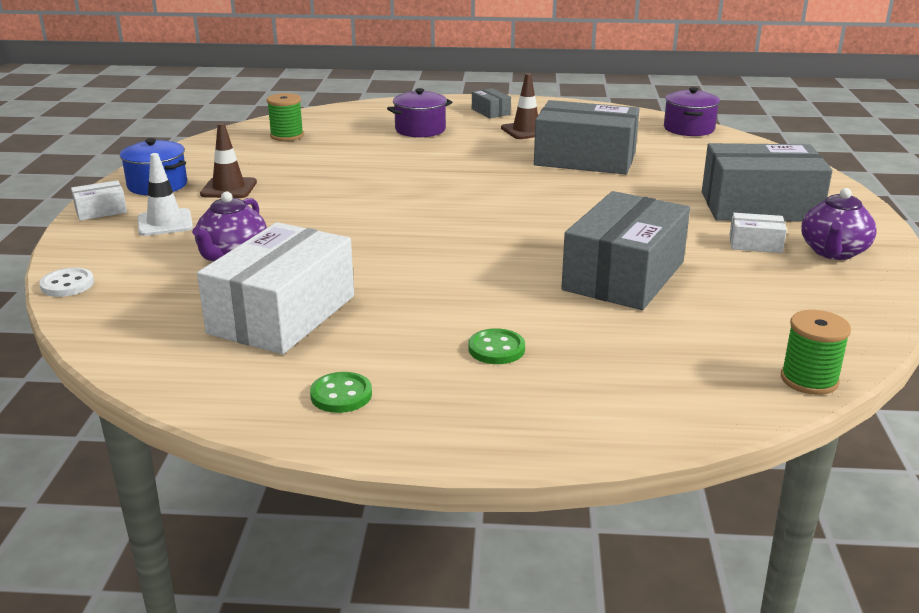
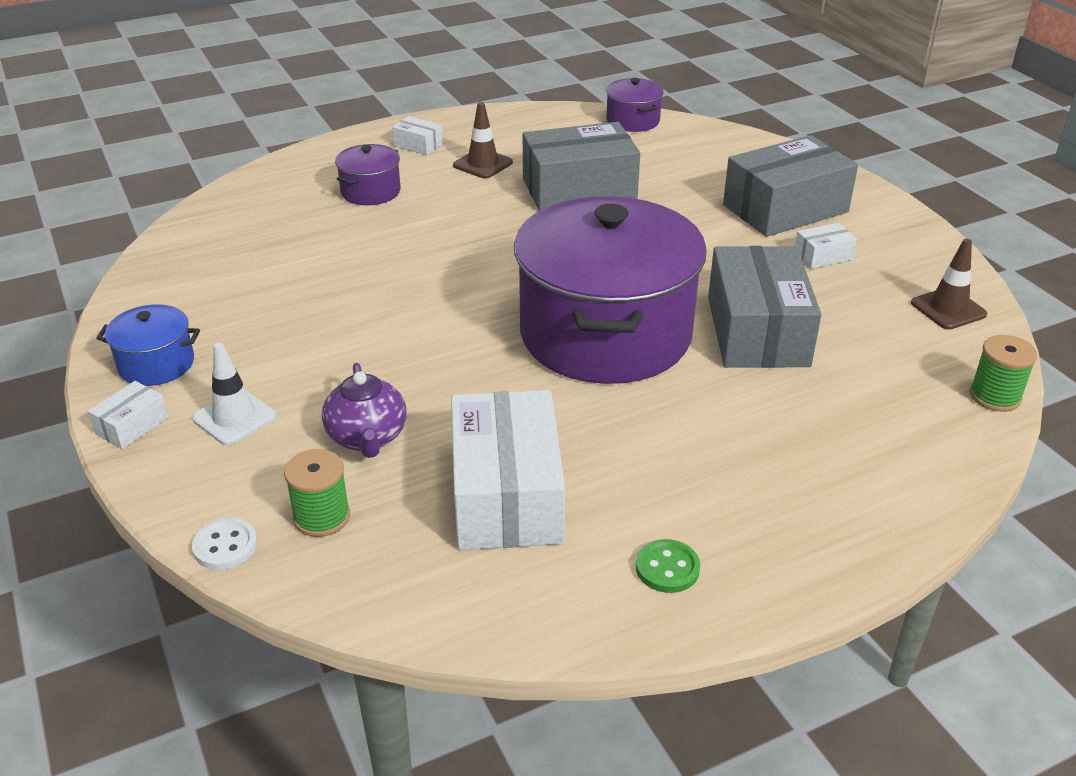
camera: 30 degrees left, 10 degrees up
(229, 188) = (250, 342): brown traffic cone -> brown traffic cone (948, 309)
(287, 136) = (227, 241): green spool -> green spool (322, 517)
(488, 245) = (605, 334): none -> purple pot
(490, 112) = (418, 145): grey box -> white box
(496, 349) = (740, 459): green button -> none
(833, 252) = (888, 246): purple teapot -> none

